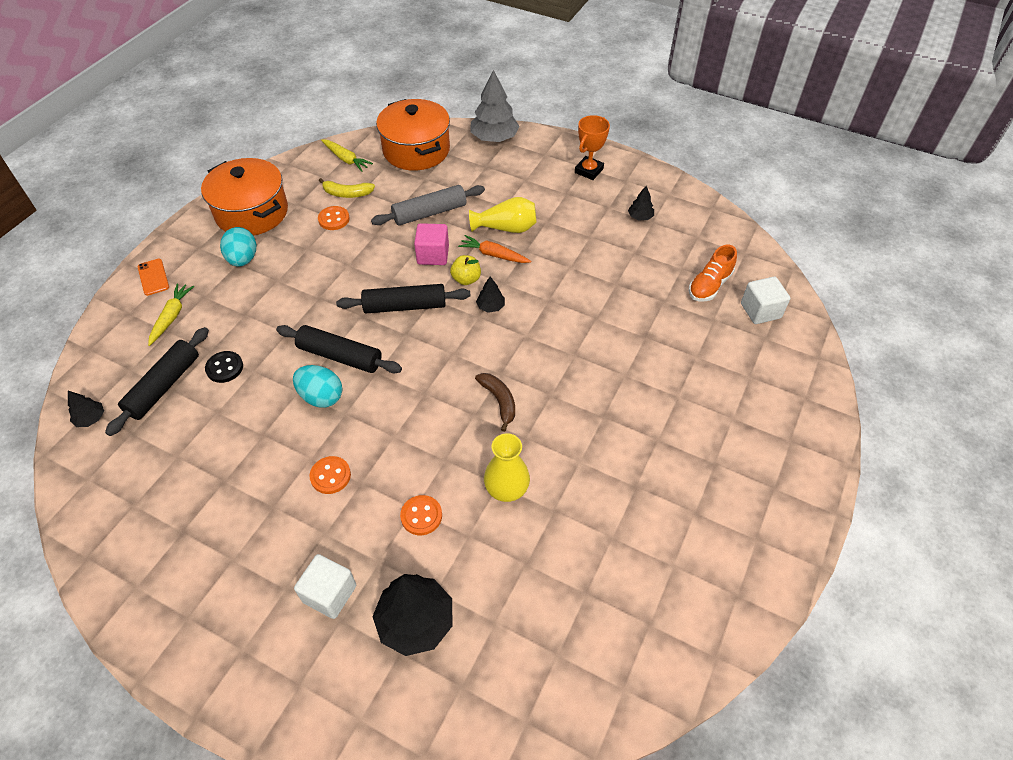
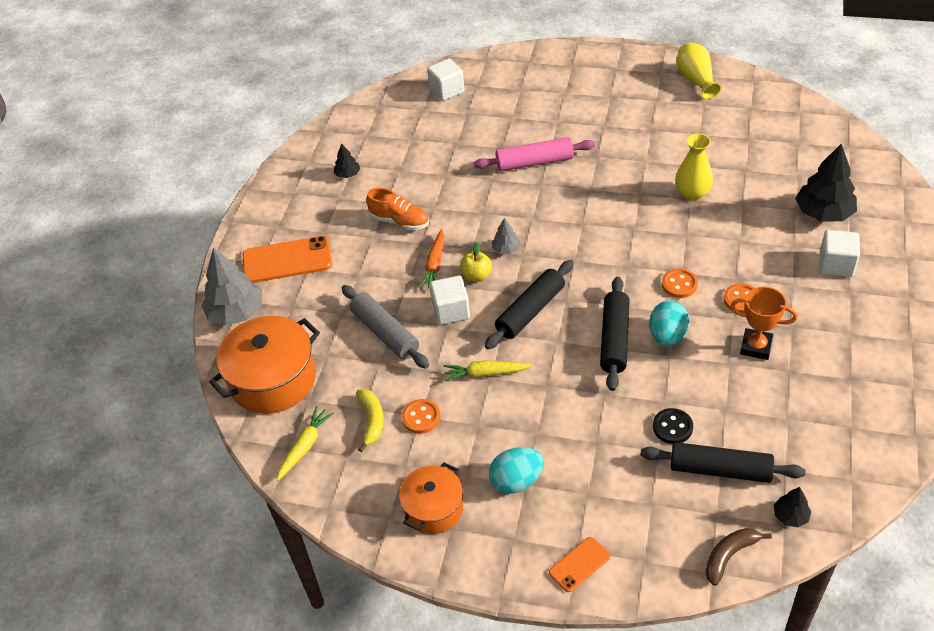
camera: 100 degrees left, 5 degrees down
(172, 317) = (630, 511): yellow carrot -> yellow carrot (485, 374)
(252, 212) = (433, 508): orange pot -> orange pot, size x0.61
(405, 306) = (530, 311): black rolling pin -> black rolling pin turned 60 degrees clockwise
(421, 516) = (743, 234): orange button -> orange button (679, 284)
(433, 255) = (451, 311): pink cube -> white cube
(490, 306) = (506, 249): black tree -> grey tree
(499, 401) = (612, 217): brown banana -> brown banana (729, 556)
(506, 228) = (392, 265): yellow vase -> yellow vase (696, 80)
(541, 169) = (287, 260): none -> orange phone
(588, 171) = (282, 222): orange trophy -> orange trophy (756, 347)
(611, 358) = (534, 162): none -> pink rolling pin
(709, 285) = (427, 120): orange shoe -> orange shoe (400, 221)

